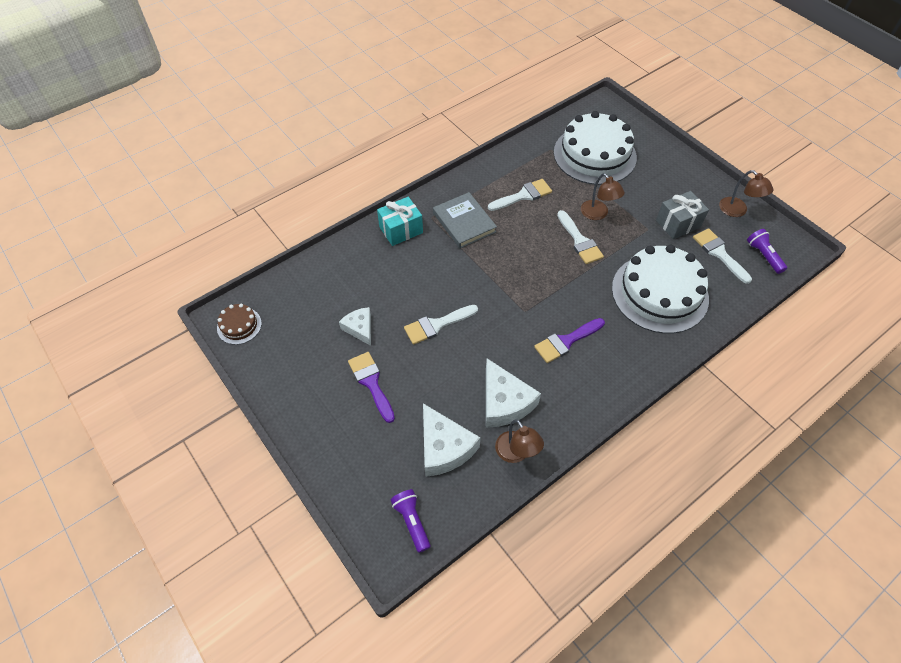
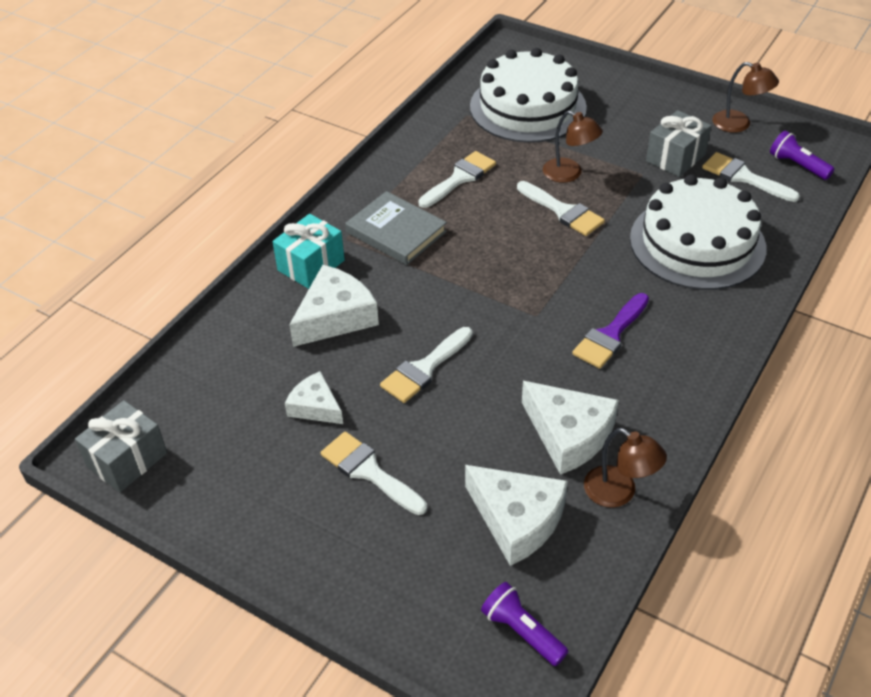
camera: 20 degrees left, 10 degrees down
(239, 325) = (127, 460): brown cake -> grey gift
(371, 383) = (369, 471): purple brush -> white brush
(399, 270) = (335, 316): none -> white cheese

